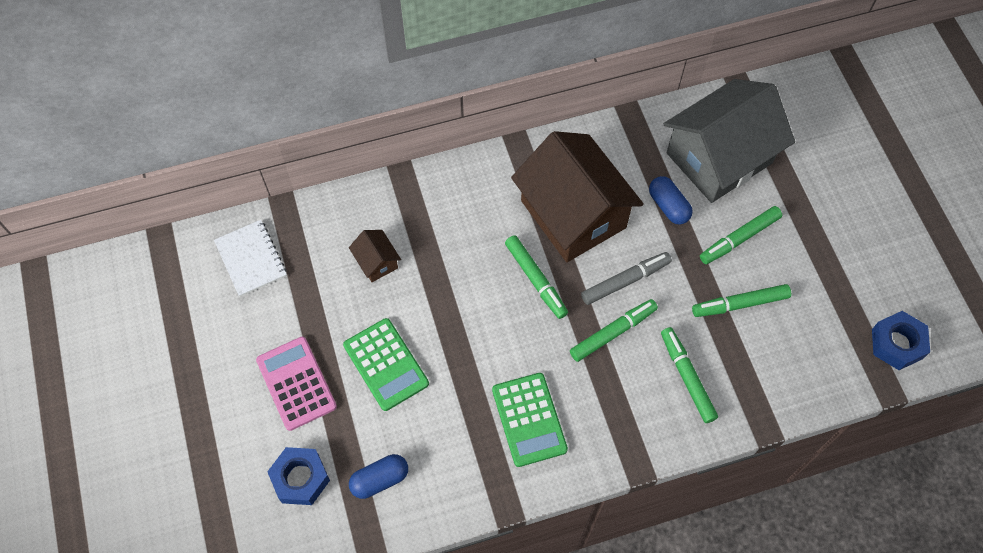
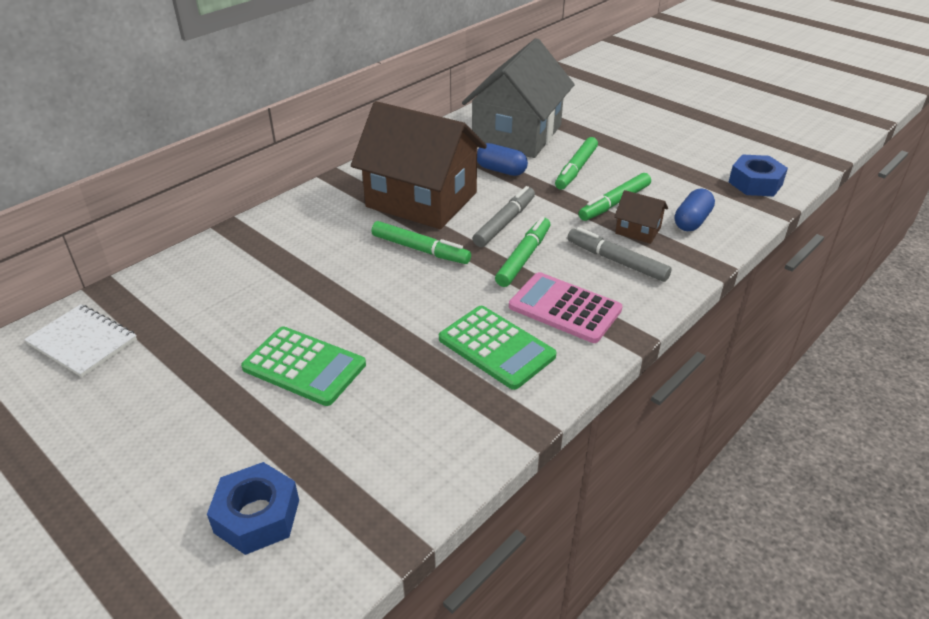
camera: 30 degrees left, 25 degrees down
(296, 383) = (199, 426): pink calculator -> pink calculator (565, 308)
(376, 262) = (241, 293): brown house -> brown house (638, 230)
(380, 479) = (364, 470): blue capsule -> blue capsule (692, 221)
(687, 377) = (616, 261): green marker -> grey marker

